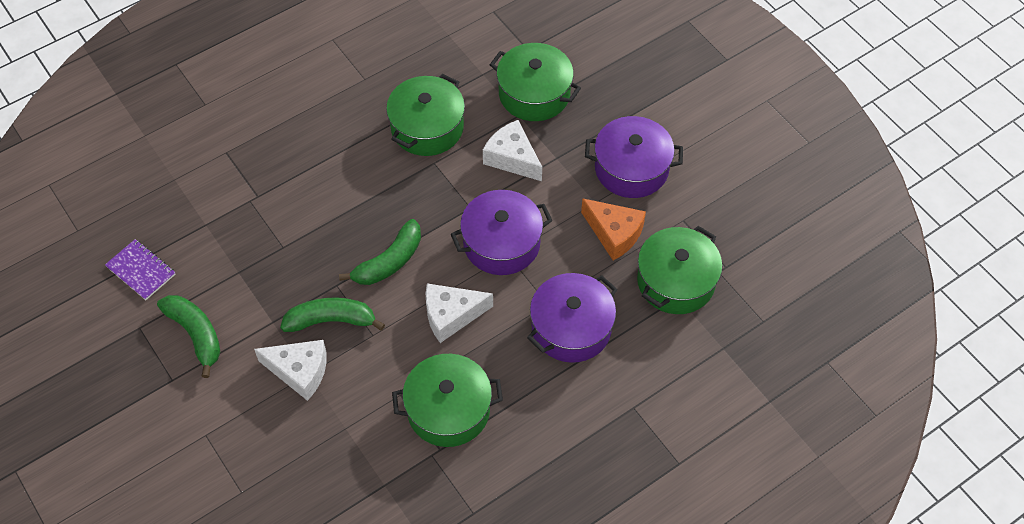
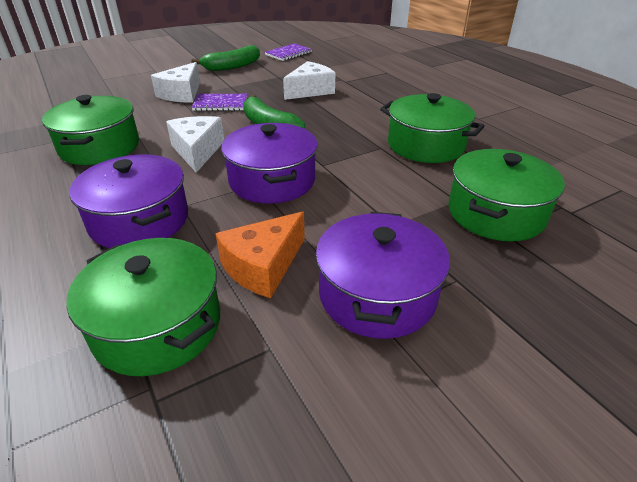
camera: 95 degrees right, 20 degrees down
(331, 320) = (220, 104): green banana -> purple notebook
(512, 158) = (389, 192): white cheese -> white cheese (310, 91)

